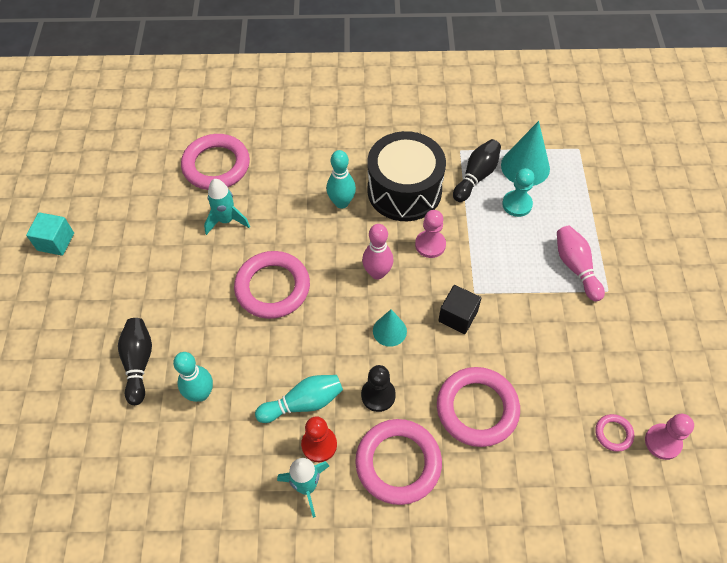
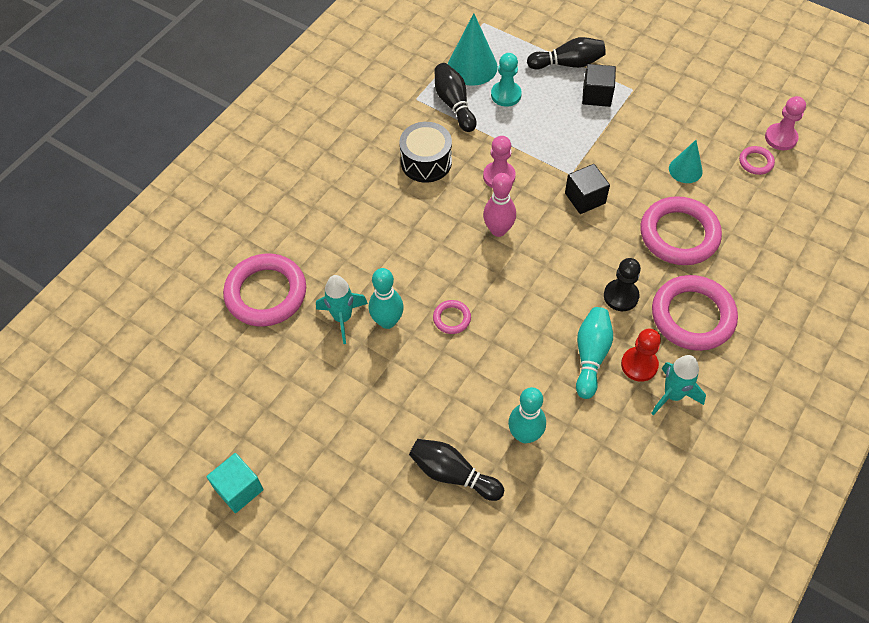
camera: 55 degrees left, 0 degrees up
(272, 287) = (452, 318): pink ring -> pink ring, size x0.45
(341, 202) = (400, 215): turquoise bowling pin -> turquoise bowling pin (387, 321)
(389, 331) = (564, 253): turquoise cone -> turquoise cone (685, 170)
(404, 190) = (426, 162): black drum -> black drum, size x0.63
(576, 267) = (596, 95): pink bowling pin -> black cube
(590, 228) = (568, 64): none -> black bowling pin

